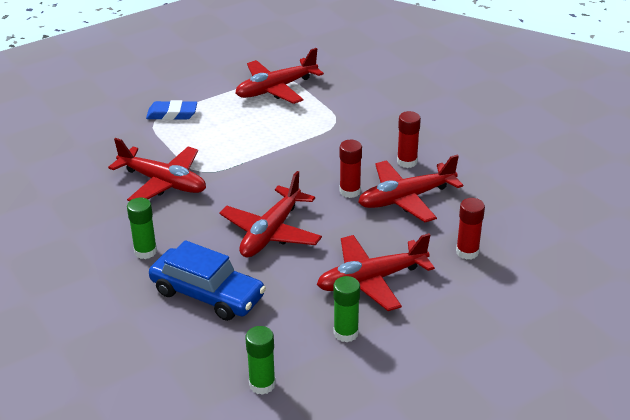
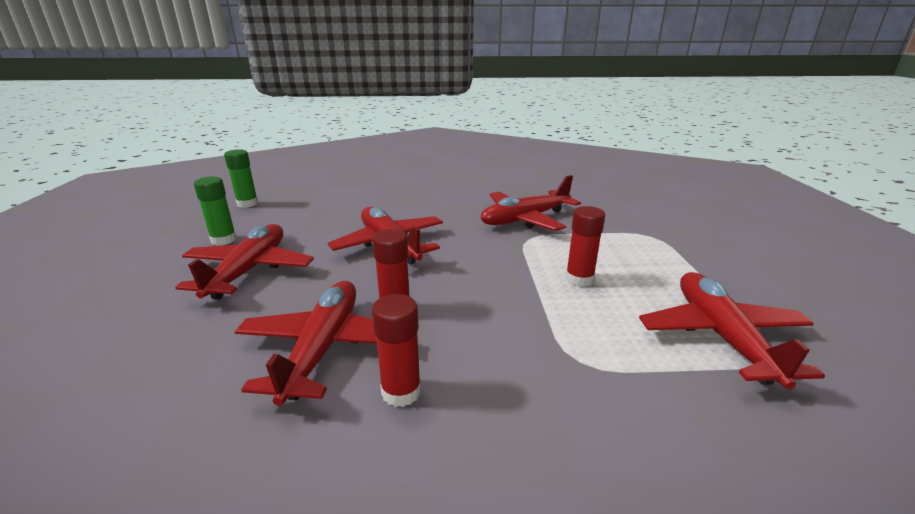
camera: 120 degrees right, 10 degrees down
(145, 251) = (436, 198): green glue stick -> none
(172, 114) = (663, 247): blue eraser -> none
(207, 294) = (357, 206): blue car -> none
(467, 252) = (162, 351): red glue stick -> red glue stick (579, 279)

